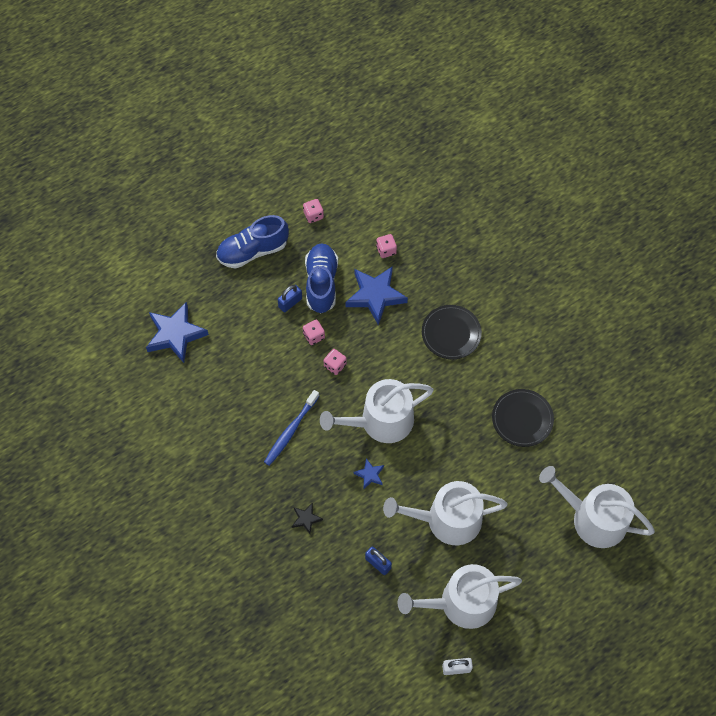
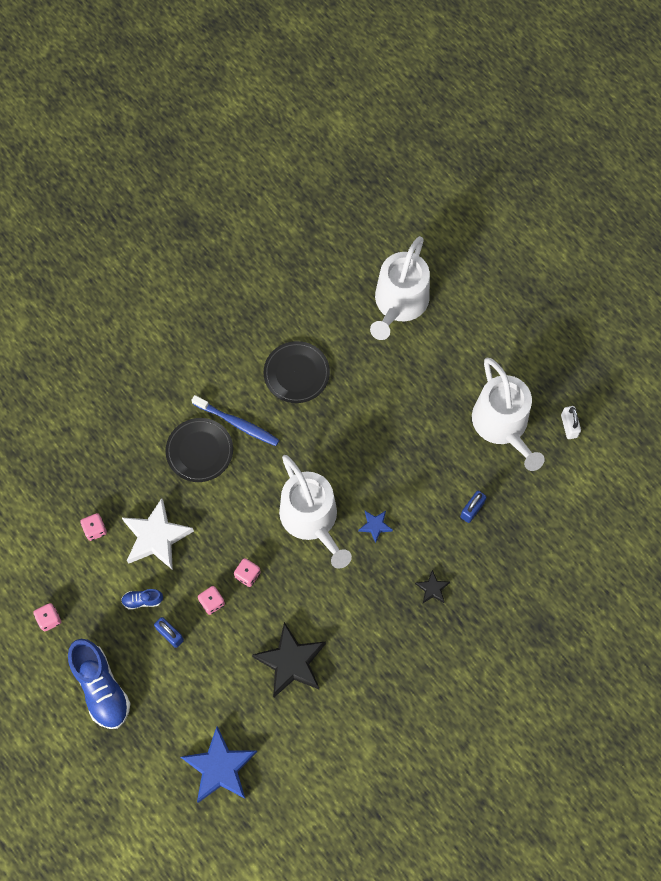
camera: 95 degrees left, 5 degrees up
(254, 395) = (291, 662): none -> black star
(290, 431) = (332, 616): blue toothbrush -> blue toothbrush (237, 423)
(321, 283) = (142, 600): blue shoe -> blue shoe, size x0.46
(375, 296) = (156, 537): blue star -> white star
(446, 520) = (417, 444): white watering can -> none

